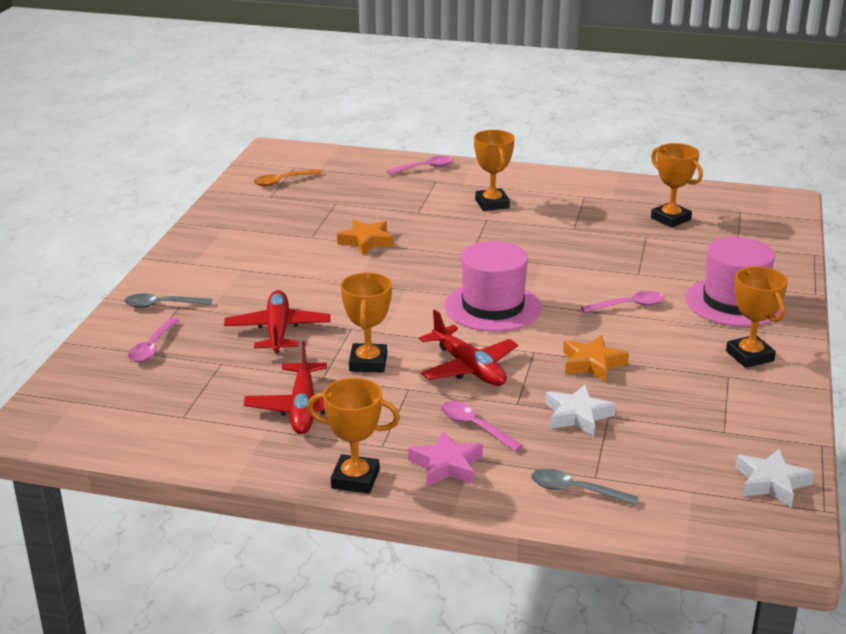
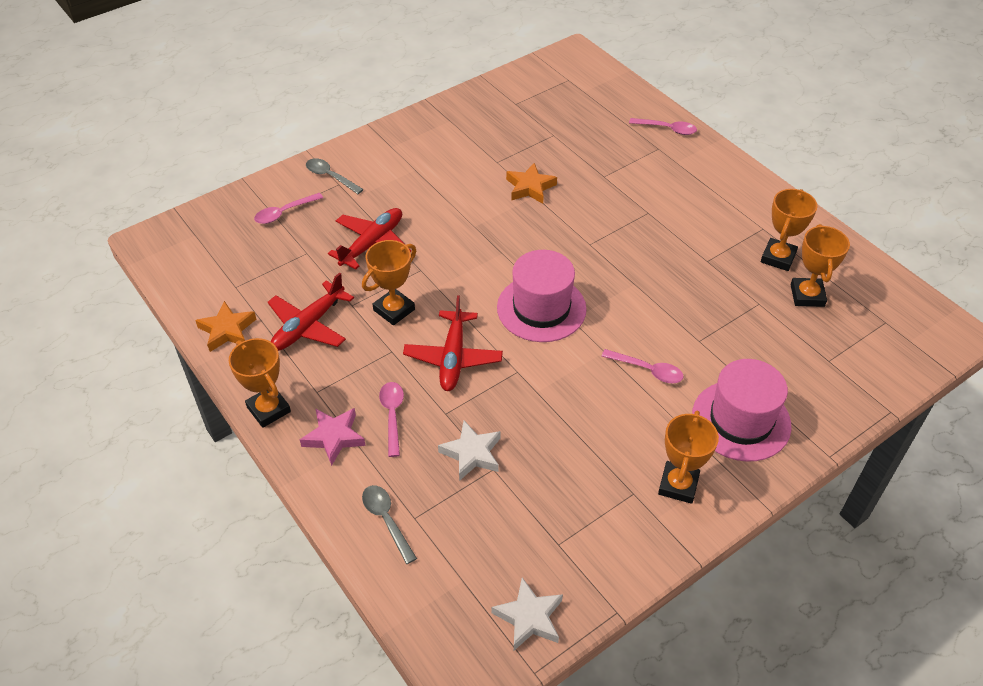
camera: 40 degrees right, 20 degrees up
(283, 181) = (542, 91): orange spoon -> none
(492, 204) = (673, 197): orange trophy -> orange trophy (778, 257)
(592, 363) = (544, 411): orange star -> orange star (227, 330)

